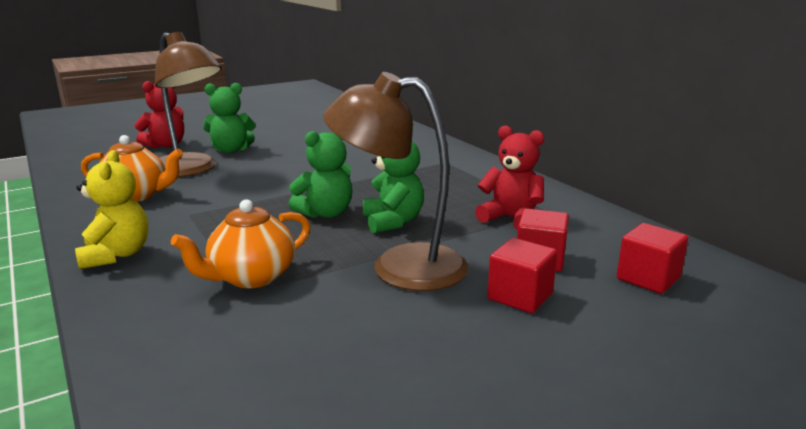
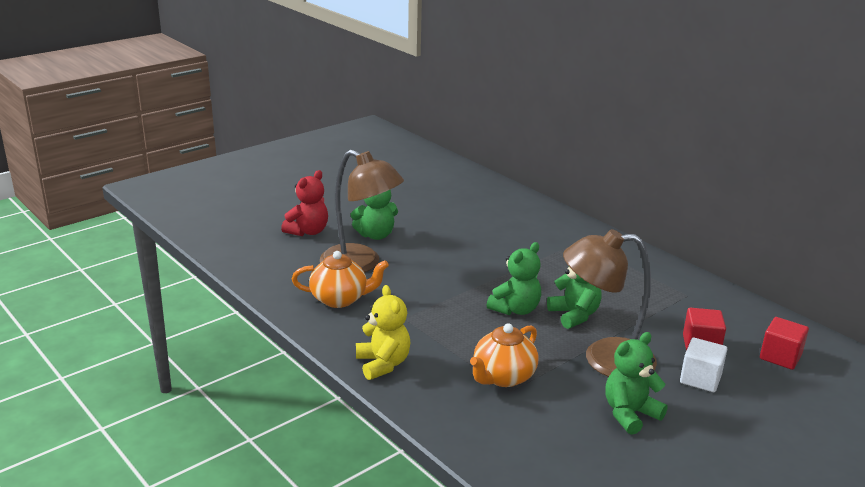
camera: 10 degrees left, 5 degrees up
(392, 331) = (630, 414): none -> green teddy bear
(511, 218) = (663, 305): red teddy bear -> none
(520, 296) = (700, 379): red cube -> white cube

